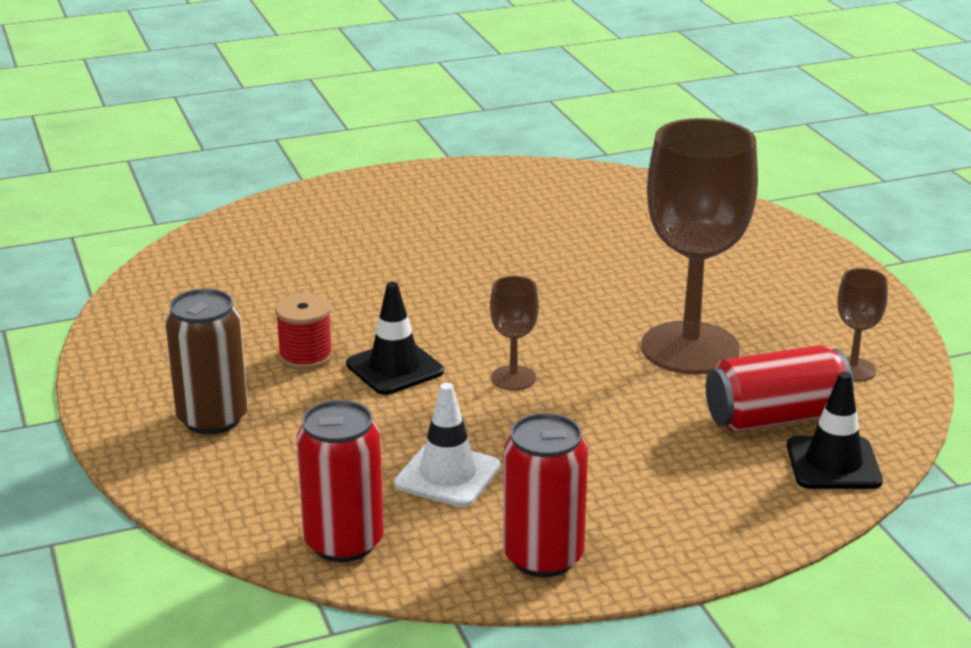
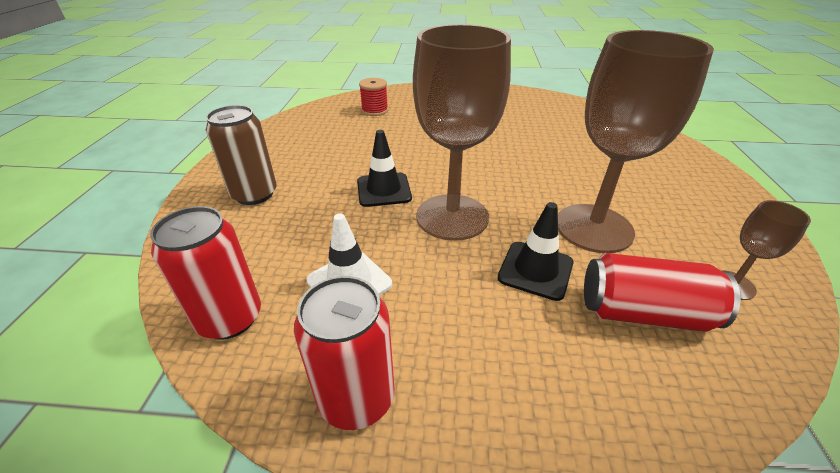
camera: 25 degrees right, 10 degrees up
(305, 356) = (341, 169): red spool -> red spool (374, 110)
(513, 378) = (452, 217): brown goblet -> brown goblet, size x2.24
(833, 464) = (688, 387): black traffic cone -> black traffic cone (535, 270)

